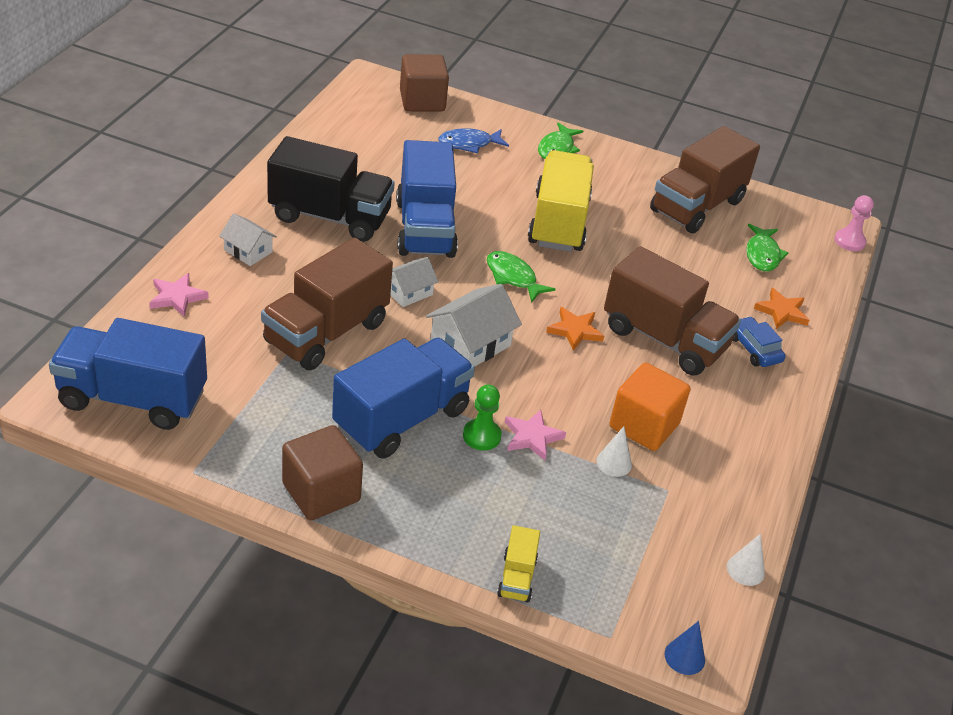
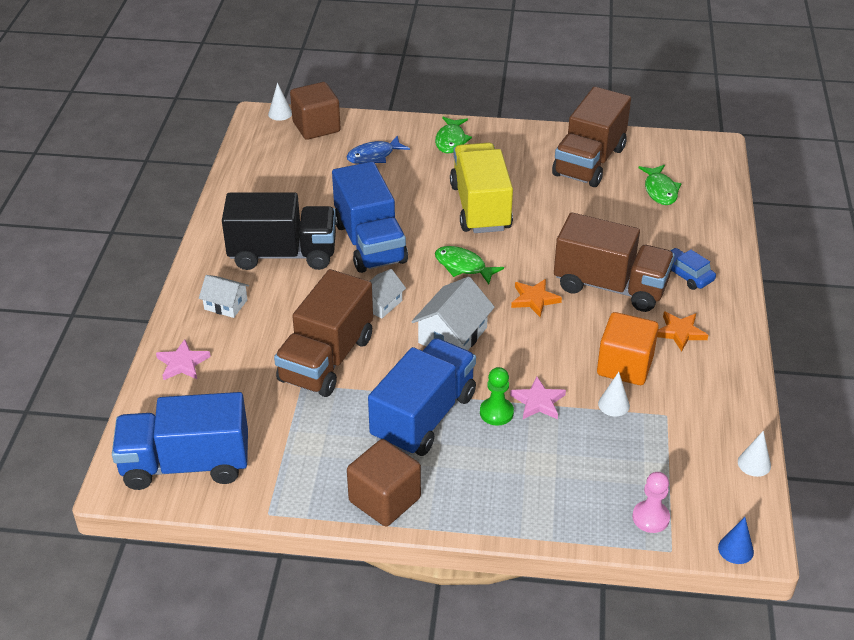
camera: 10 degrees left, 0 degrees up
(391, 79) = (280, 113): none -> white cone
(517, 577) = (576, 524): yellow truck -> none
(781, 311) = (695, 236): orange star -> orange star (680, 332)
(849, 241) = (725, 160): pink pawn -> pink pawn (650, 518)

